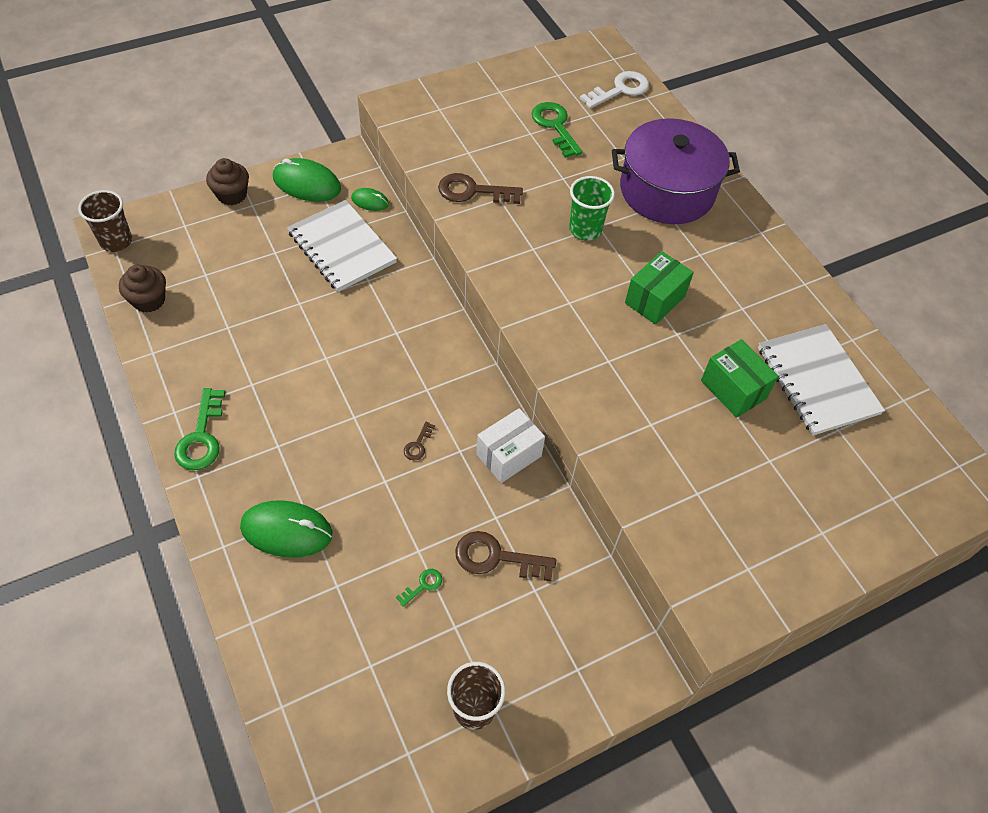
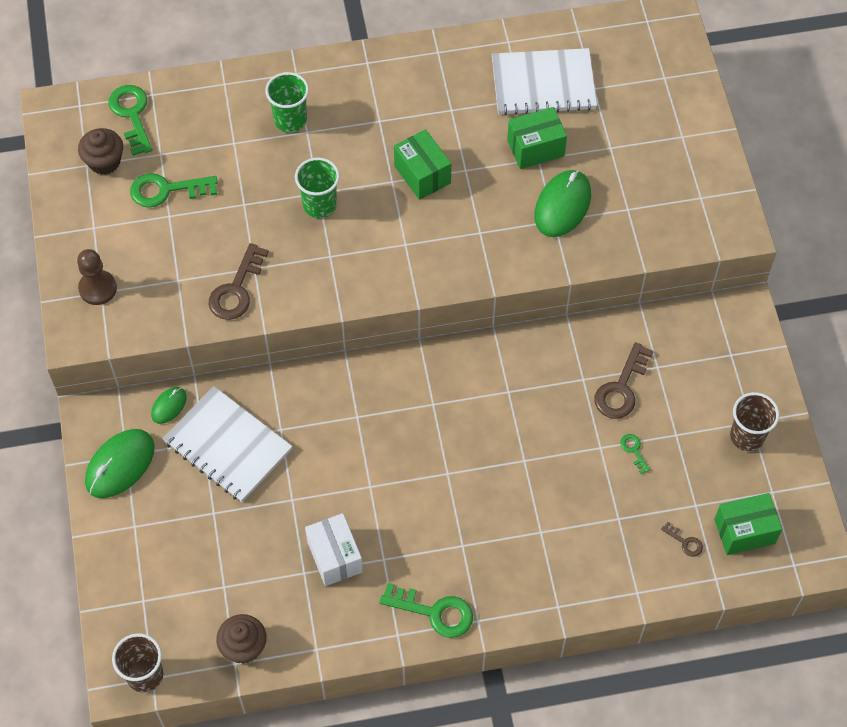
camera: 70 degrees left, 5 degrees up
(232, 195) = (111, 545): brown cupcake -> brown cupcake (104, 161)
(286, 530) = (555, 551): green mouse -> green mouse (562, 205)
(342, 247) = (228, 445): white notebook -> white notebook turned 60 degrees clockwise
(348, 729) = (744, 531): none -> green box
(418, 445) = (493, 425): brown key -> brown key (685, 542)
(442, 106) = (98, 288): none -> brown pawn
(509, 455) = (523, 353): white box -> white box (335, 556)
(620, 90) = (132, 115): white key -> green key
(667, 190) = (290, 120): purple pot -> green cup

